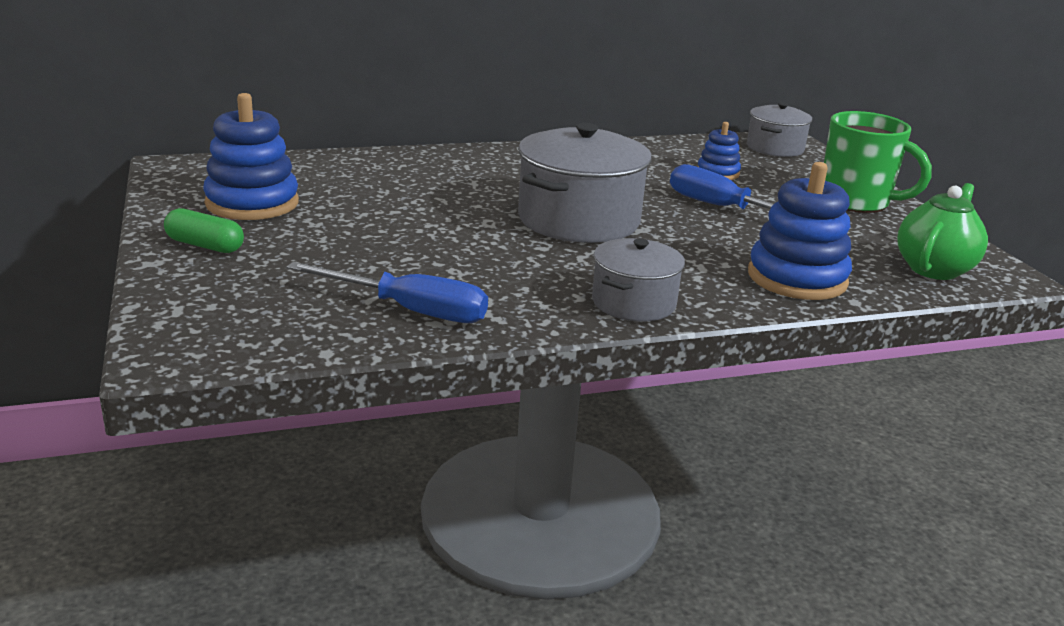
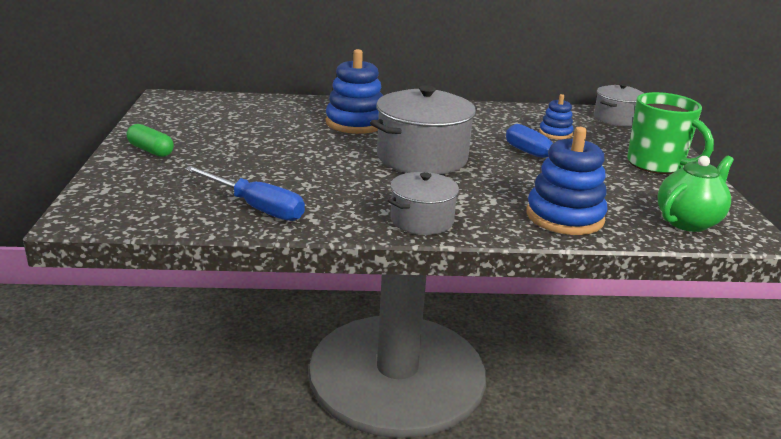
camera: 15 degrees right, 0 degrees up
(252, 203) = (200, 126): blue stacking toy -> blue stacking toy (355, 123)

